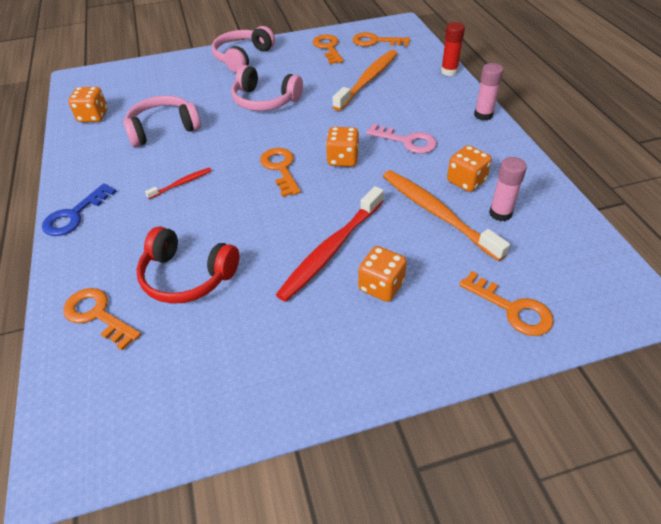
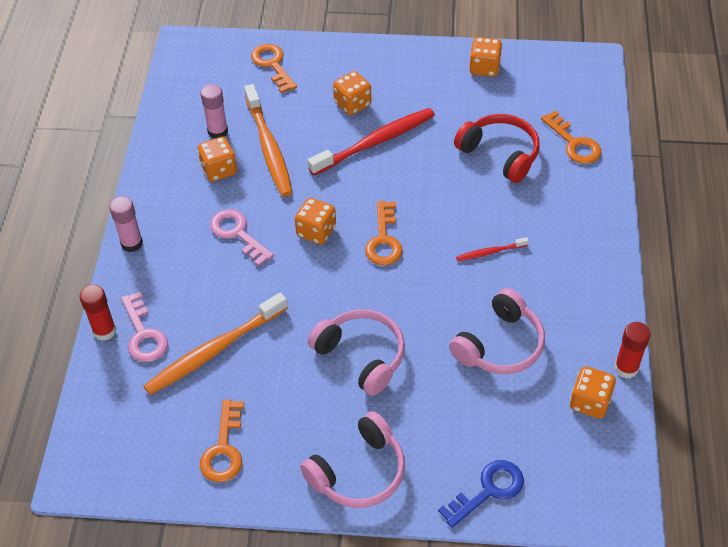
camera: 160 degrees left, 5 degrees up
(63, 139) = (626, 368): none -> red glue stick
(75, 215) = (600, 246): blue key -> blue key (488, 490)
(163, 129) = (500, 345): pink headphones -> pink headphones turned 45 degrees counterclockwise
(231, 396) = (484, 68): none -> orange dice
(376, 41) = (147, 439): orange key -> none
(422, 76) = (143, 334): none -> pink key

